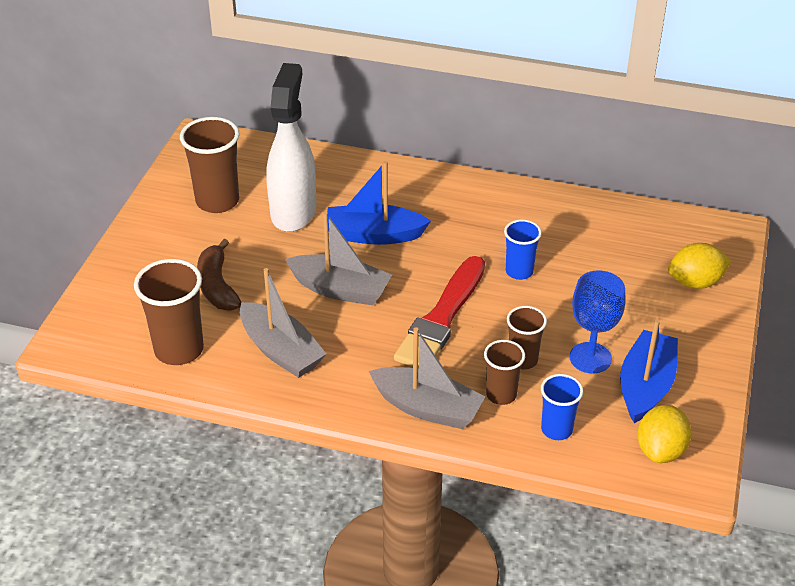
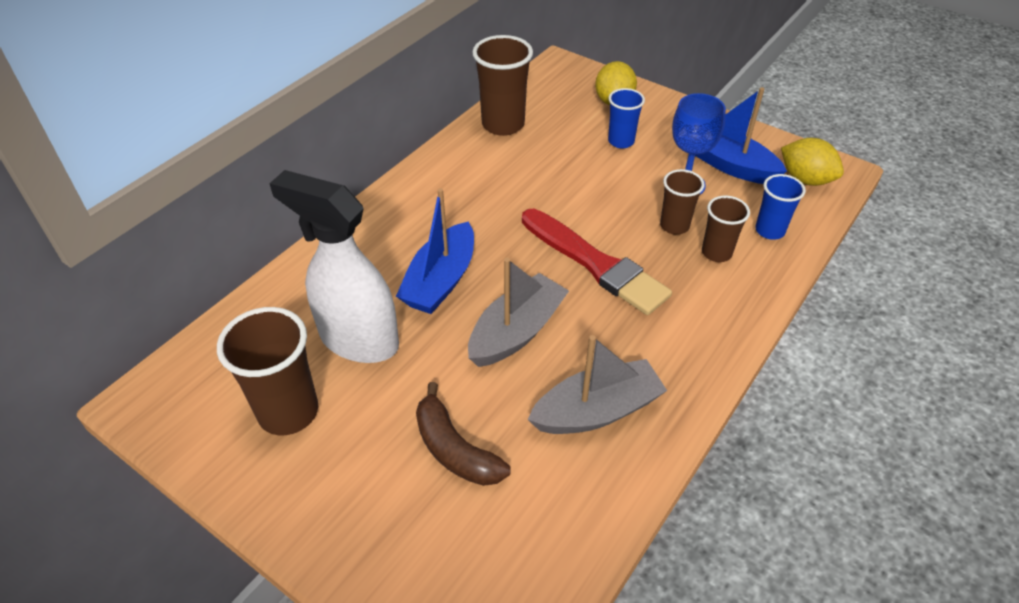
camera: 70 degrees left, 5 degrees up
(179, 350) = (558, 519): brown cup -> brown cup (503, 124)
(217, 286) = (455, 449): brown banana -> brown banana turned 45 degrees clockwise
(427, 408) = (721, 309): grey boat -> none
(519, 271) = (552, 193): blue cup -> blue cup (621, 141)

